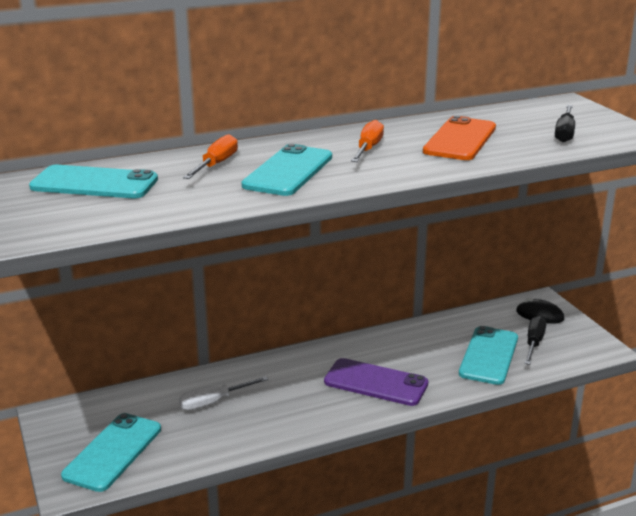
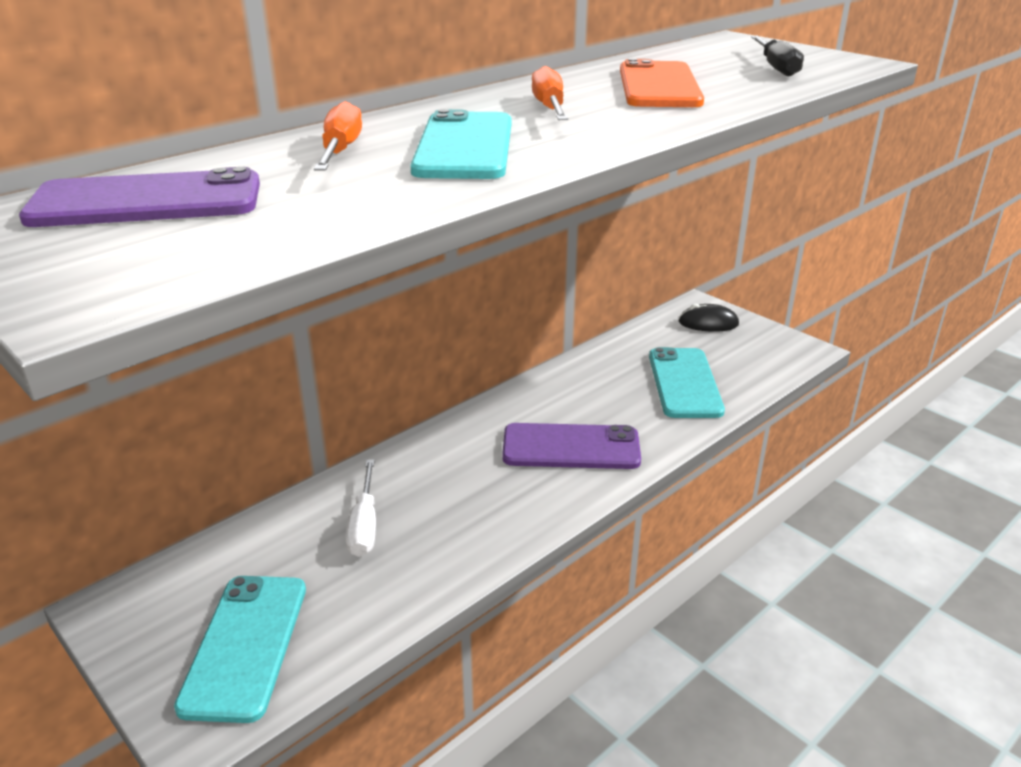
camera: 20 degrees left, 5 degrees up
(94, 183) = (146, 201): turquoise phone -> purple phone
(214, 402) = (364, 525): white screwdriver -> white screwdriver turned 45 degrees counterclockwise
(534, 343) = (724, 357): black screwdriver -> none

